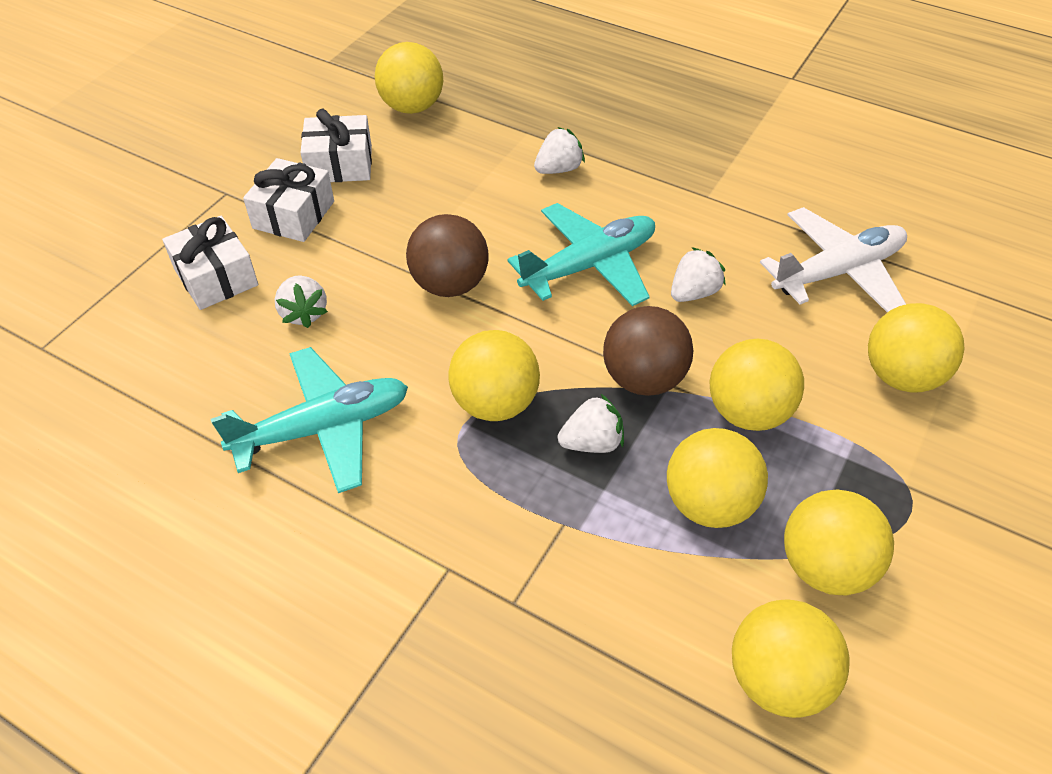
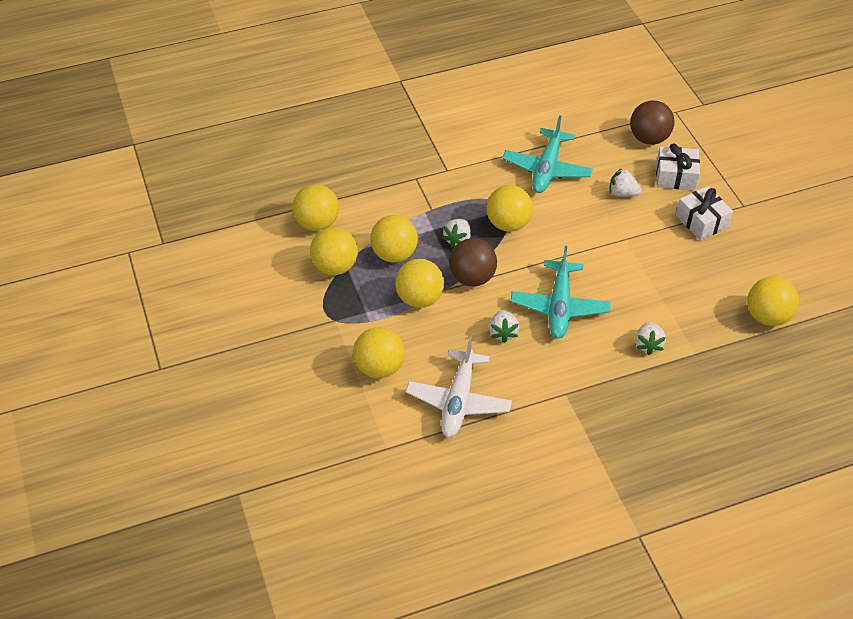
camera: 130 degrees right, 0 degrees up
(340, 164) = (733, 258): white gift -> none
(450, 284) = (595, 249): brown ball -> brown ball (649, 138)

